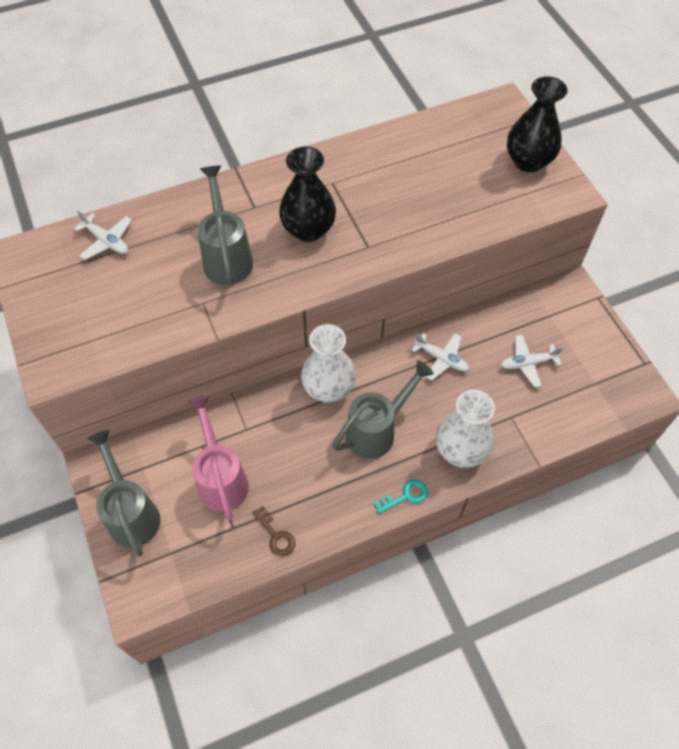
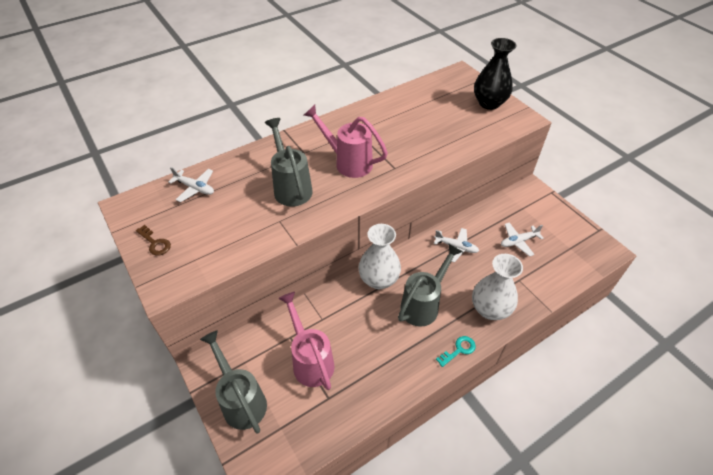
camera: 10 degrees left, 10 degrees down
(276, 535) = (365, 398): brown key -> brown key (155, 243)
(308, 229) = (348, 162): black vase -> pink watering can

